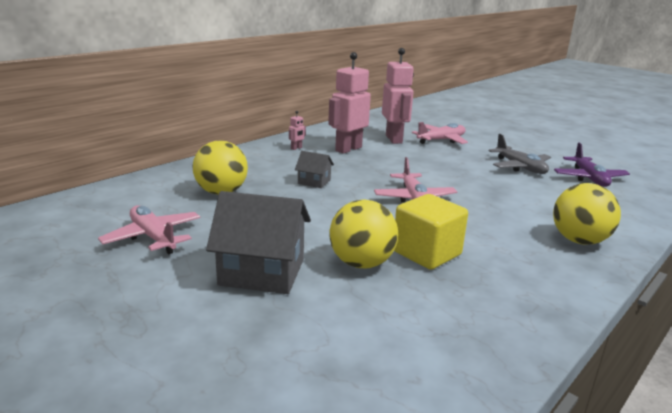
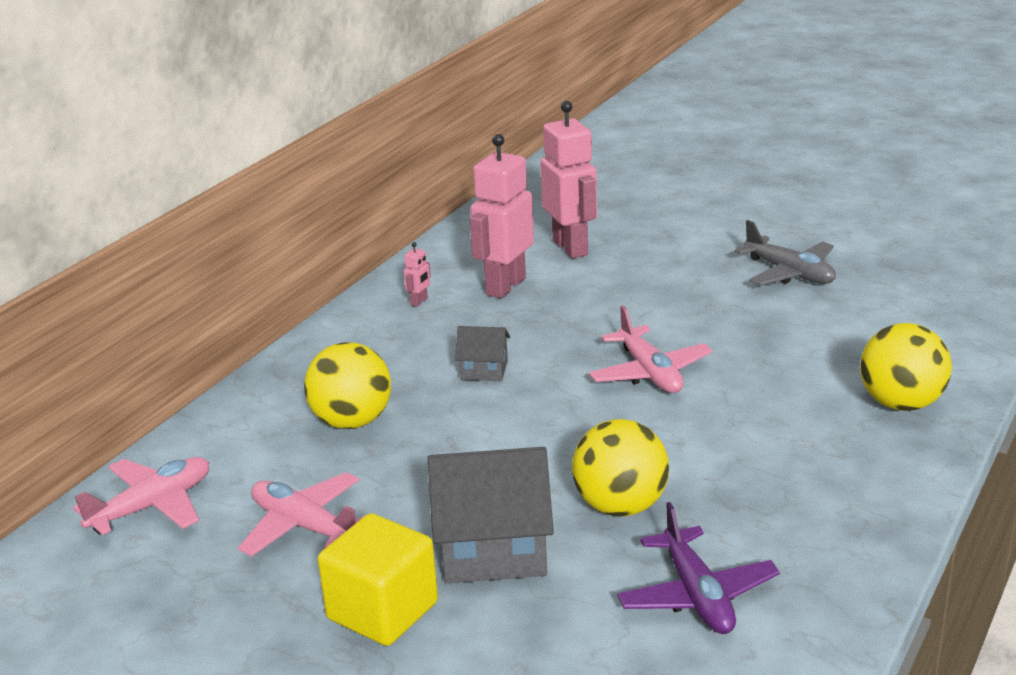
camera: 10 degrees left, 5 degrees up
(426, 253) = (702, 470): yellow cube -> yellow cube (382, 611)
(441, 140) = (648, 234): pink plane -> pink plane (152, 506)
(589, 178) = (897, 276): purple plane -> purple plane (697, 595)

